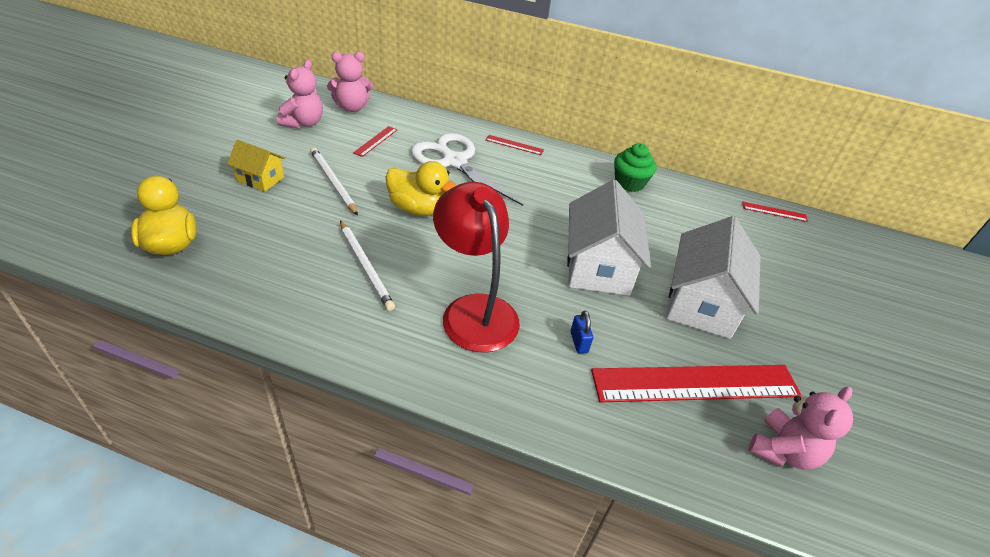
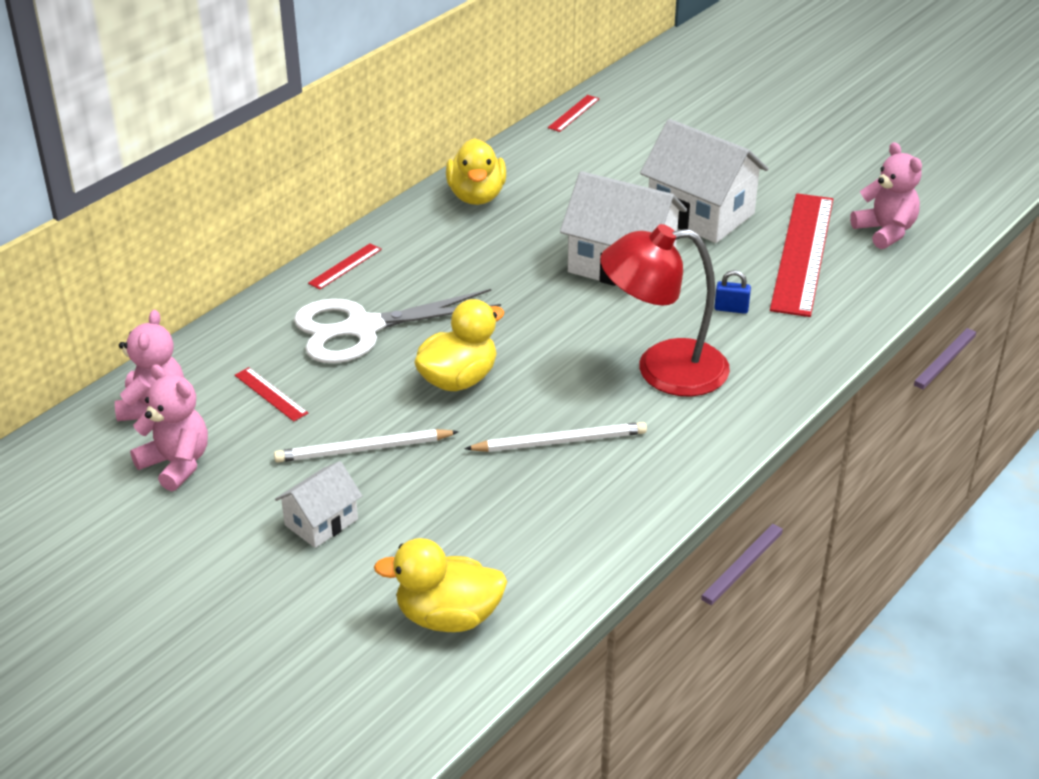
camera: 65 degrees left, 5 degrees down
(260, 179) = (321, 522): yellow house -> white house
(629, 183) = (476, 196): green cupcake -> yellow duck

